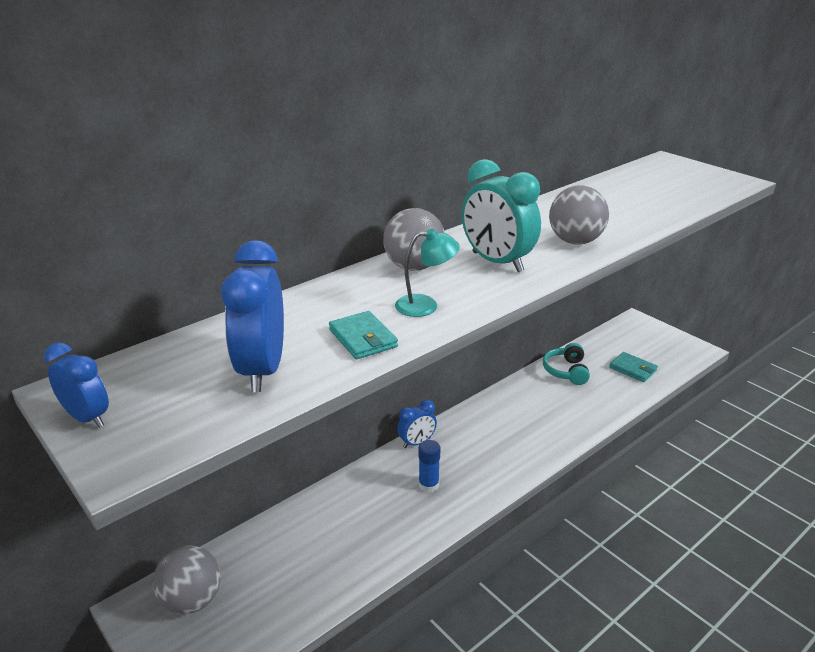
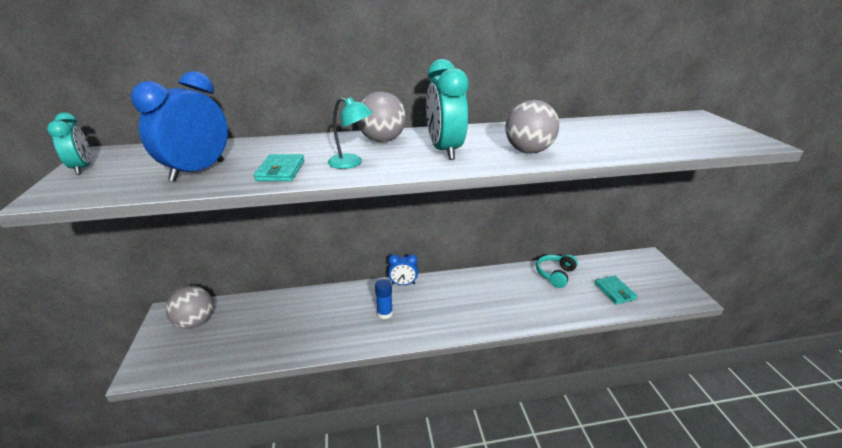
camera: 30 degrees right, 0 degrees up
(87, 418) = (82, 168): blue clock -> turquoise clock

